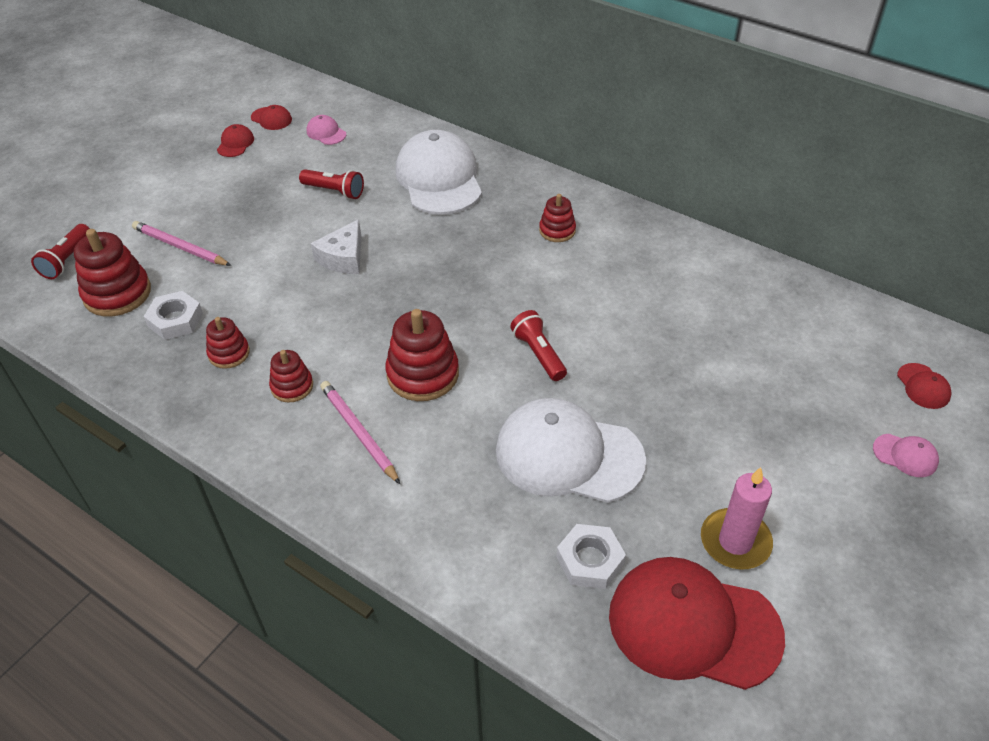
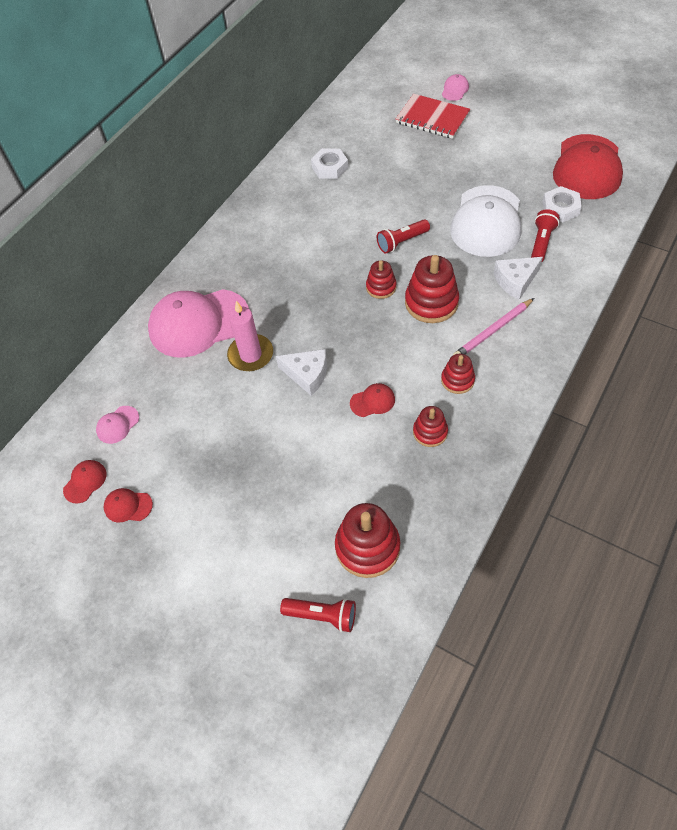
camera: 90 degrees left, 10 degrees up
(175, 320) = (396, 485): white nut -> white nut (330, 167)
(180, 247) = (297, 510): pink pencil -> none
(334, 191) = (214, 399): red flashlight -> red flashlight (541, 242)
(439, 178) = (198, 323): white cap -> pink cap
(441, 472) = (515, 281): none -> white cheese
(557, 230) = (268, 241): red stacking toy -> red stacking toy (381, 287)
(735, 541) = (530, 152): pink candle -> pink candle (251, 355)
(820, 415) = (432, 118): none -> red notebook
(923, 386) = (402, 79): red cap -> red cap (372, 401)

